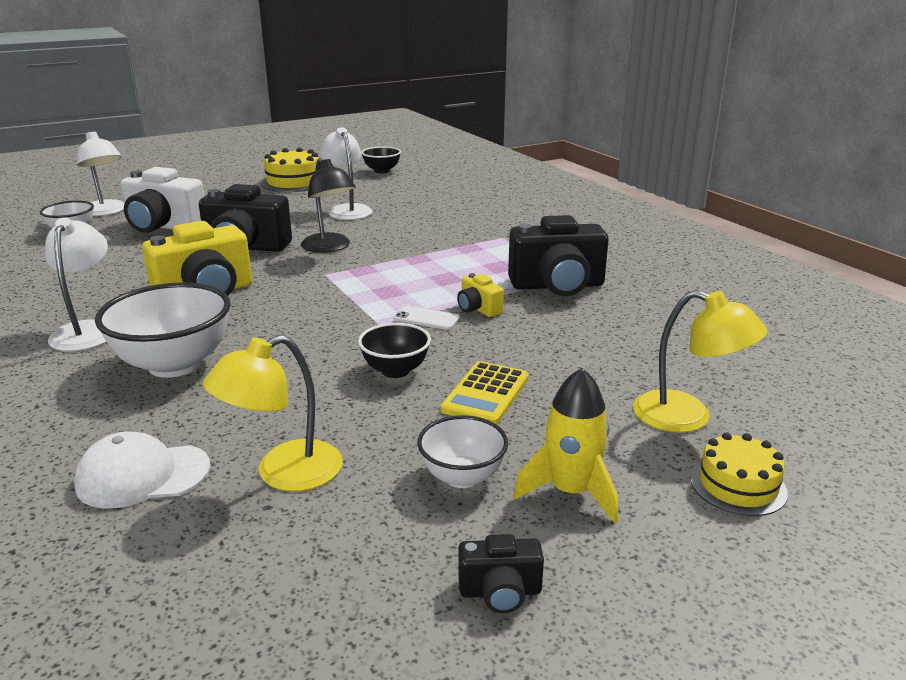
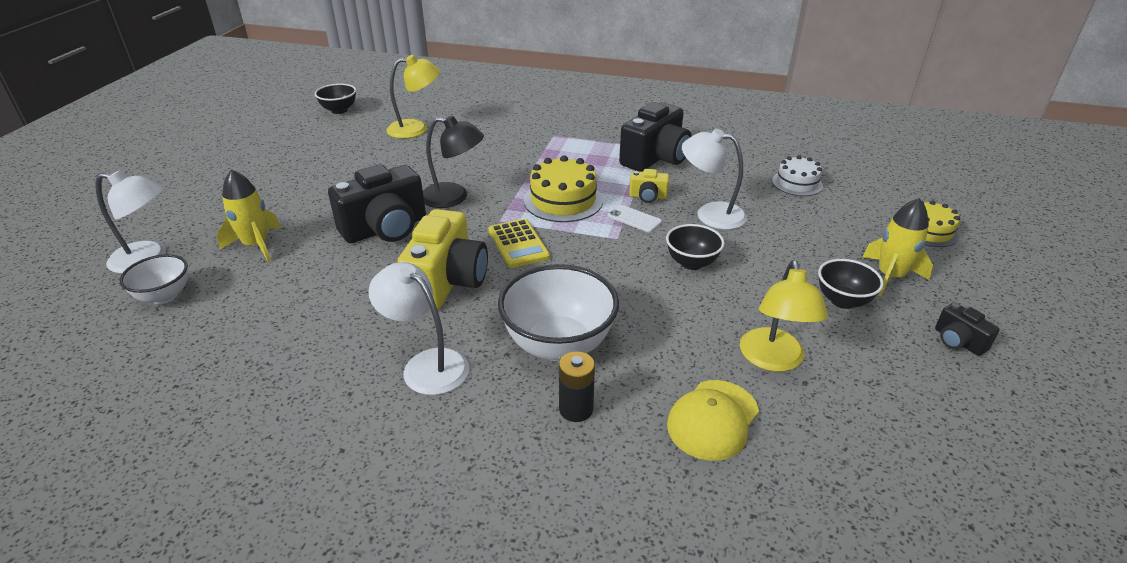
camera: 45 degrees left, 10 degrees up
(90, 406) = (576, 409): none -> black battery
(143, 475) = (713, 419): white cap -> yellow cap
(164, 226) = (256, 245): white camera -> yellow rocket
(294, 182) = (281, 150): yellow cake -> yellow cake (563, 200)
(347, 210) = (393, 158): white lamp -> white lamp (710, 214)
(426, 318) = (634, 219): white phone -> white phone turned 60 degrees clockwise
(462, 477) = (842, 301): white bowl -> black bowl
(486, 394) = (760, 248): yellow calculator -> yellow calculator (518, 244)
(500, 592) = (958, 341): black camera -> black camera turned 105 degrees clockwise
(667, 365) = (797, 183): none -> white cake
(687, 417) = (855, 208): yellow lamp -> yellow lamp (416, 129)

